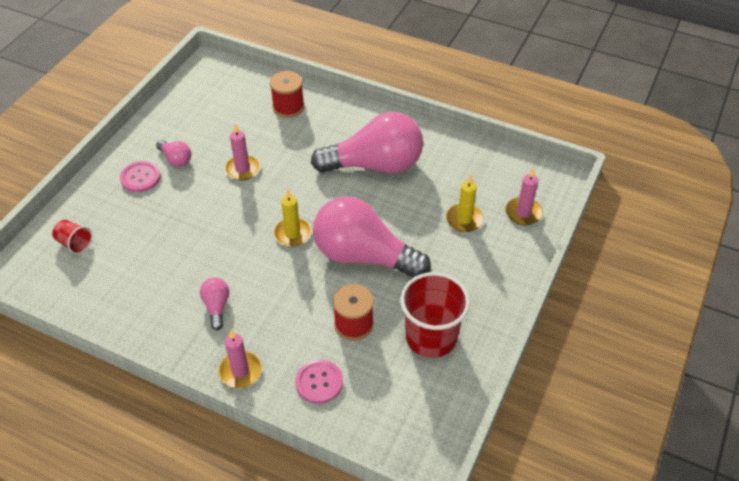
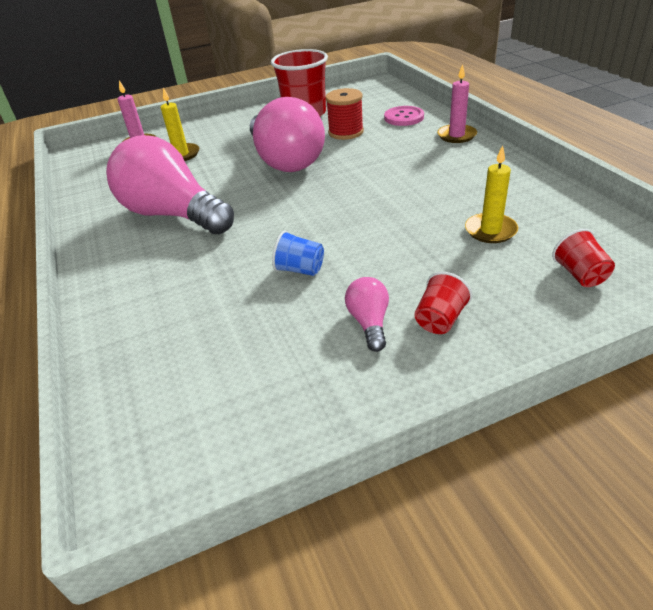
camera: 135 degrees left, 10 degrees down
(140, 178) = (440, 320): pink button -> red cup
(217, 306) = (444, 171): pink light bulb -> none
(242, 169) = (300, 270): pink candle -> blue cup
(288, 107) = (150, 321): red spool -> none
(292, 234) = (322, 193): yellow candle -> yellow candle (490, 230)

